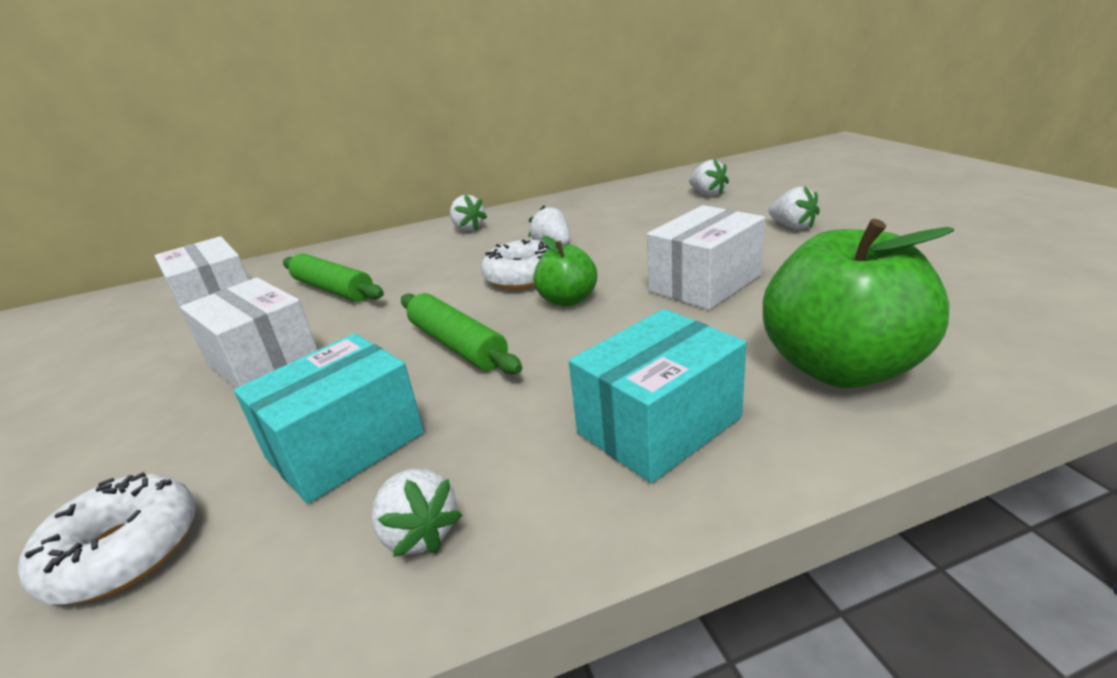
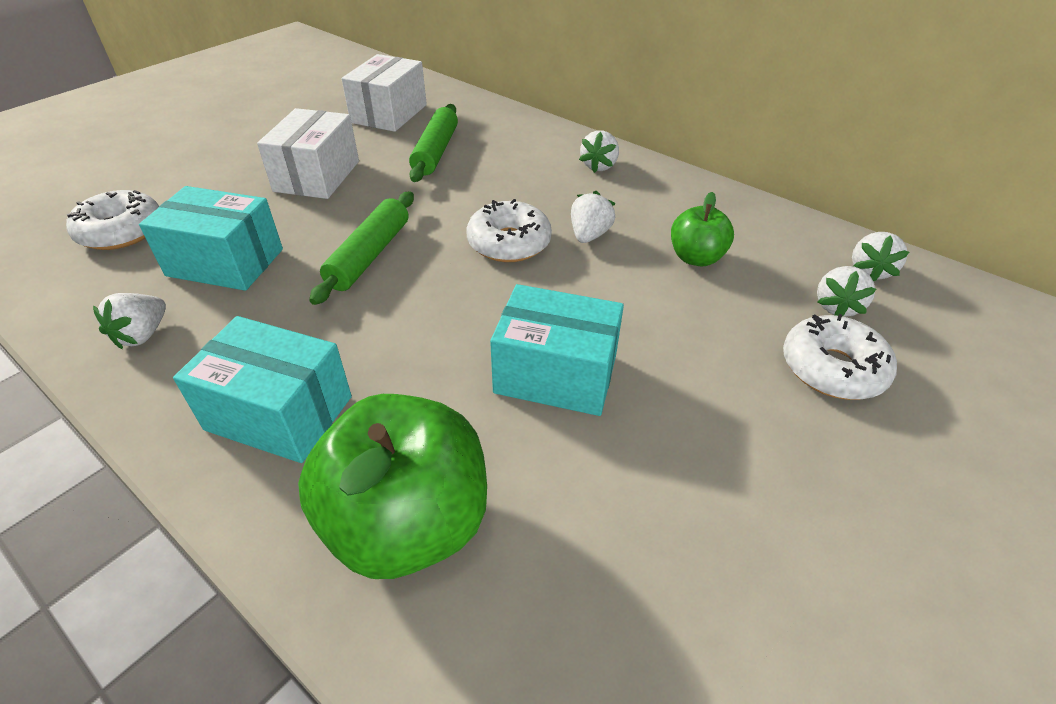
camera: 55 degrees right, 15 degrees up
(567, 300) = (473, 288): green apple -> green apple (696, 258)
(705, 283) = (556, 374): white box -> turquoise box
(761, 205) = (832, 368): none -> white donut
(792, 226) = (773, 416): white strawberry -> white strawberry (869, 271)

